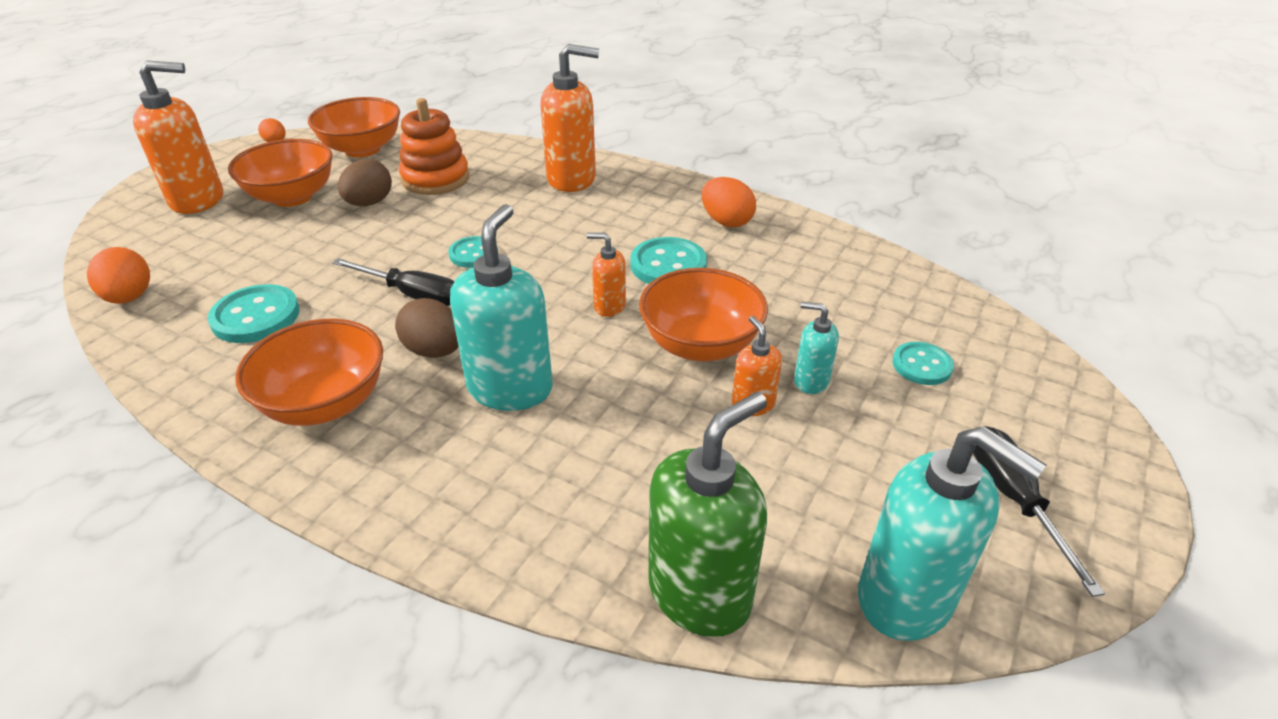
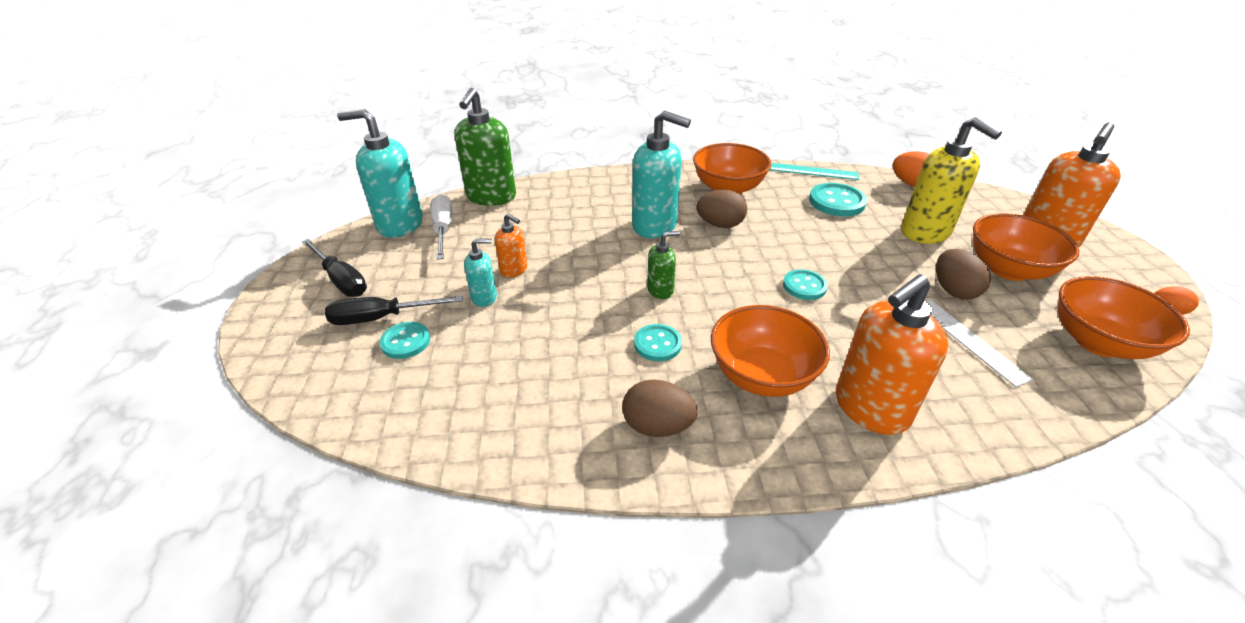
camera: 145 degrees right, 0 degrees up
(170, 375) = (813, 171): none -> turquoise ruler
(267, 247) = (925, 232): none -> yellow soap dispenser
(412, 295) = (787, 244): black screwdriver -> black screwdriver (381, 318)
(435, 179) = (969, 340): orange stacking toy -> white ruler
(510, 388) = (655, 225): turquoise soap dispenser -> turquoise soap dispenser turned 45 degrees counterclockwise
(609, 306) = (660, 290): orange soap dispenser -> green soap dispenser
(668, 265) = (657, 344): turquoise button -> turquoise button, size x0.65
(700, 345) = (574, 290): orange bowl -> orange bowl (762, 376)
(726, 222) = (657, 426): orange egg -> brown egg
(826, 540) = (443, 229): none -> white screwdriver

